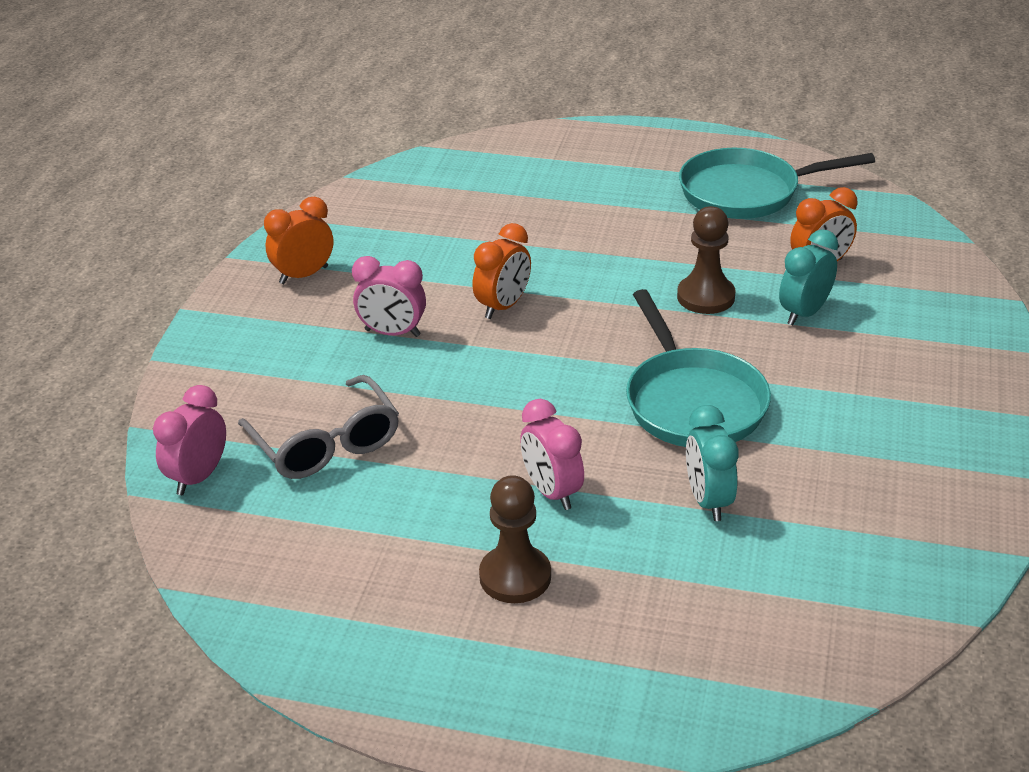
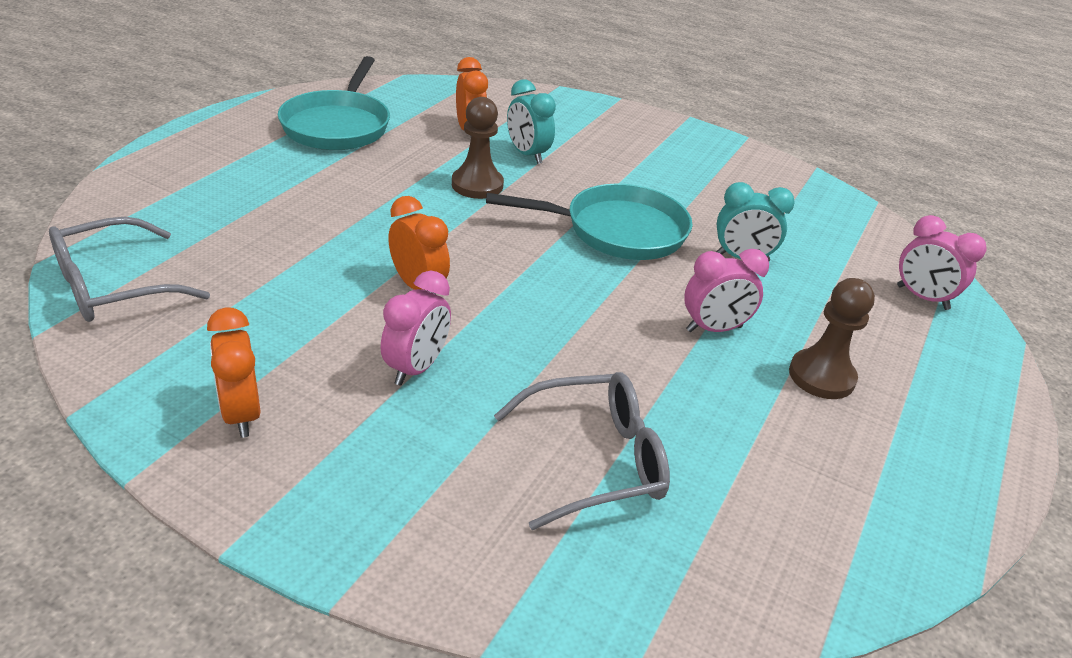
camera: 80 degrees left, 0 degrees up
(198, 477) = (621, 589): pink clock -> pink clock (922, 298)
(412, 181) = (113, 286): none -> grey glasses

